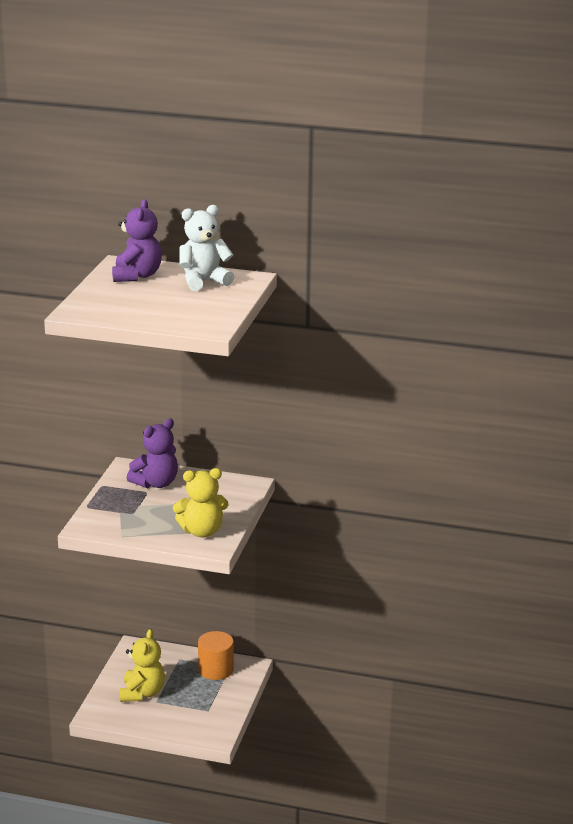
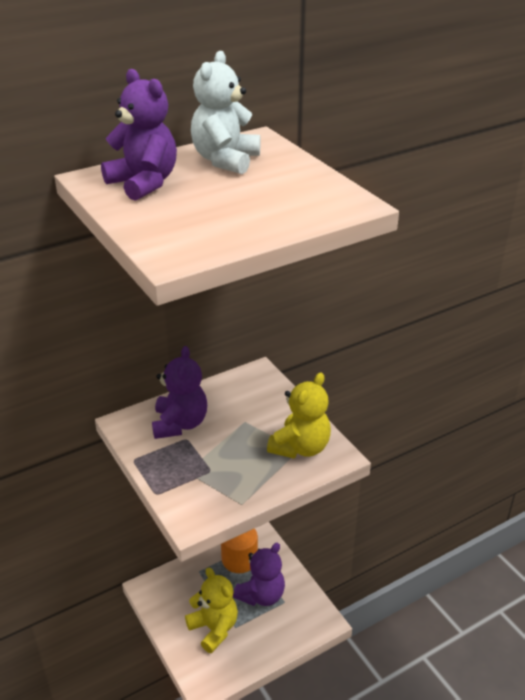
camera: 45 degrees left, 10 degrees up
(199, 697) = (261, 595): none -> purple teddy bear

